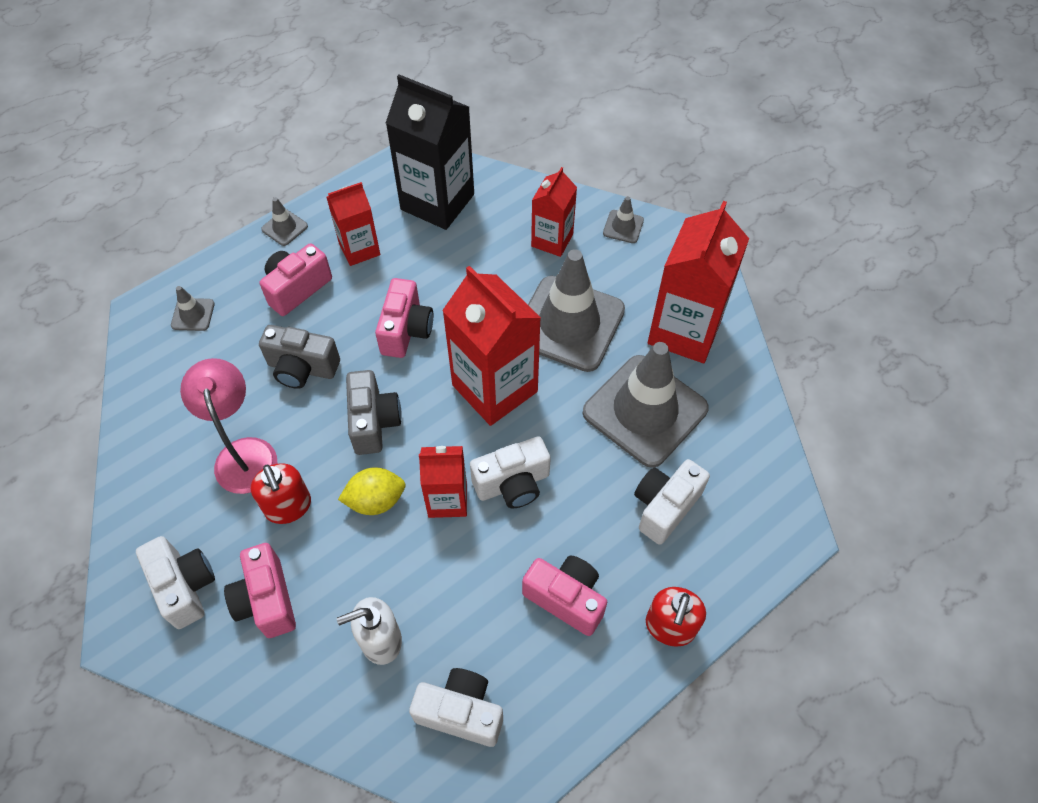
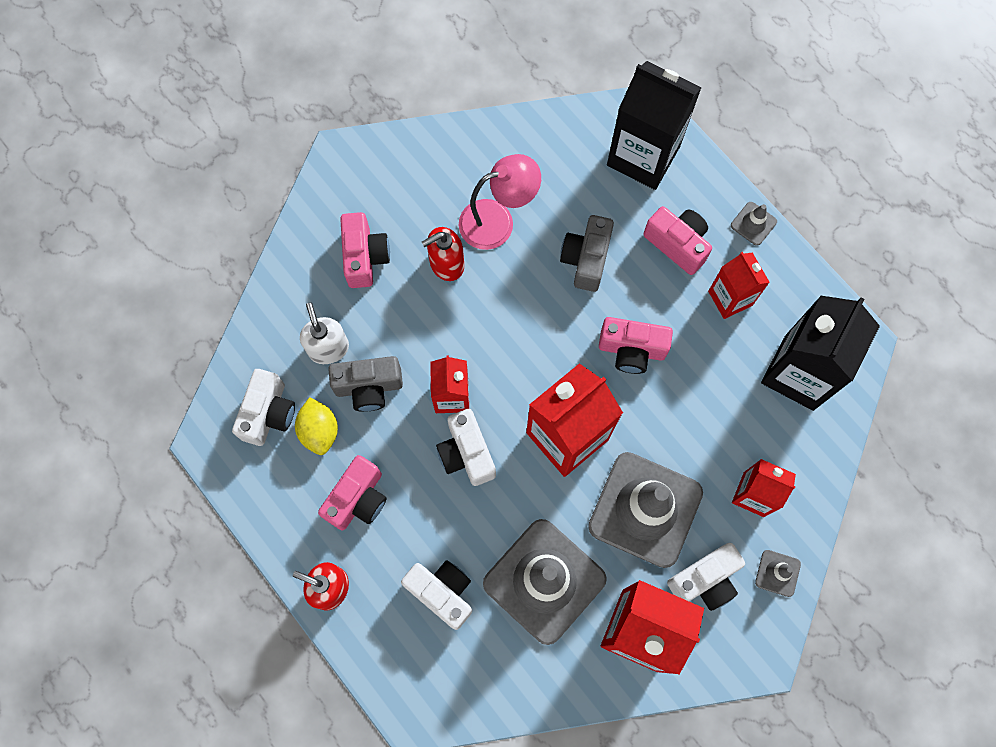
camera: 90 degrees right, 15 degrees up
(185, 586) = (378, 193): white camera -> white camera (705, 580)
(193, 314) = (643, 156): grey traffic cone -> black carton
(266, 600) = (365, 257): pink camera -> pink camera turned 105 degrees clockwise
(373, 422) = (529, 327): grey camera -> grey camera (369, 387)
(376, 500) = (451, 335): yellow lemon -> yellow lemon (319, 431)

